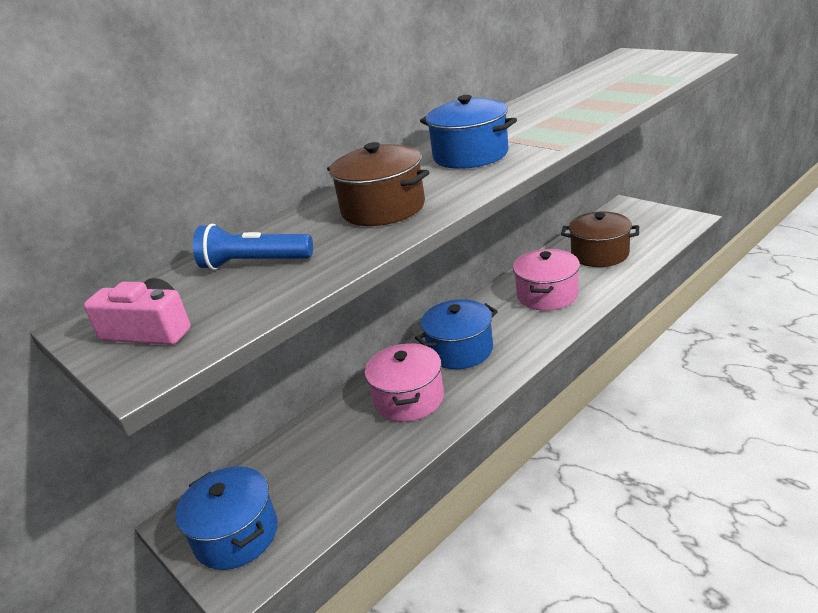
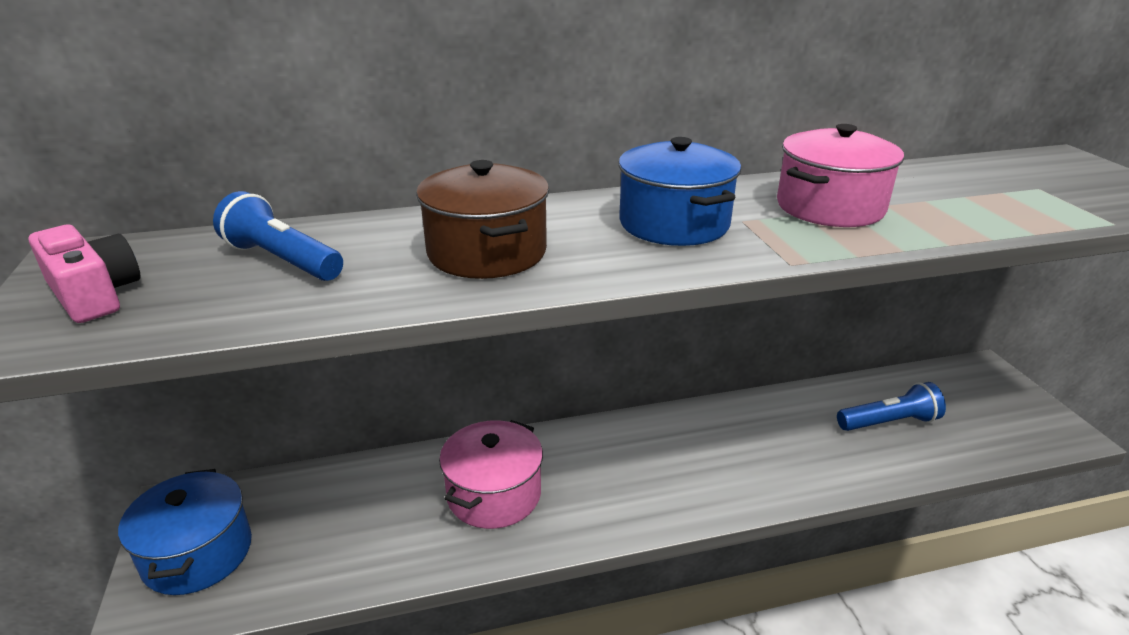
camera: 25 degrees right, 0 degrees up
(460, 350) = (603, 464): blue pot -> none
(547, 295) = (770, 445): pink pot -> pink pot (830, 207)
(599, 254) = (889, 422): brown pot -> blue flashlight

